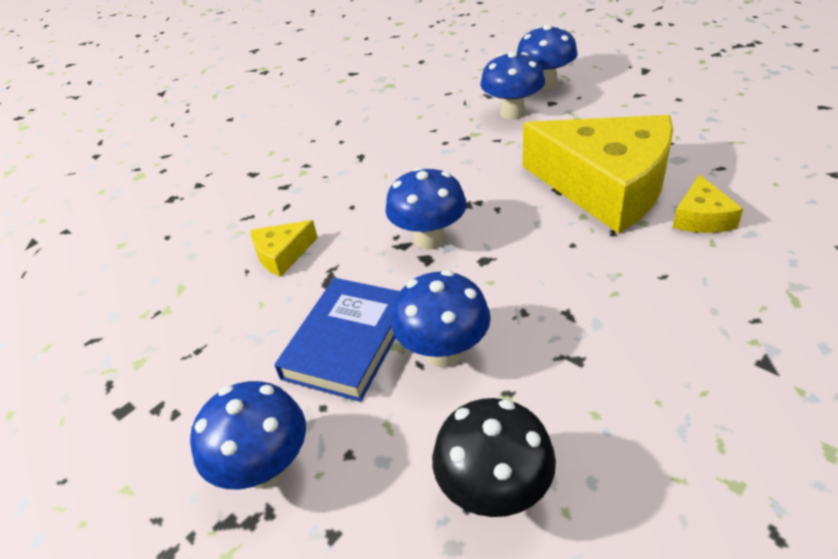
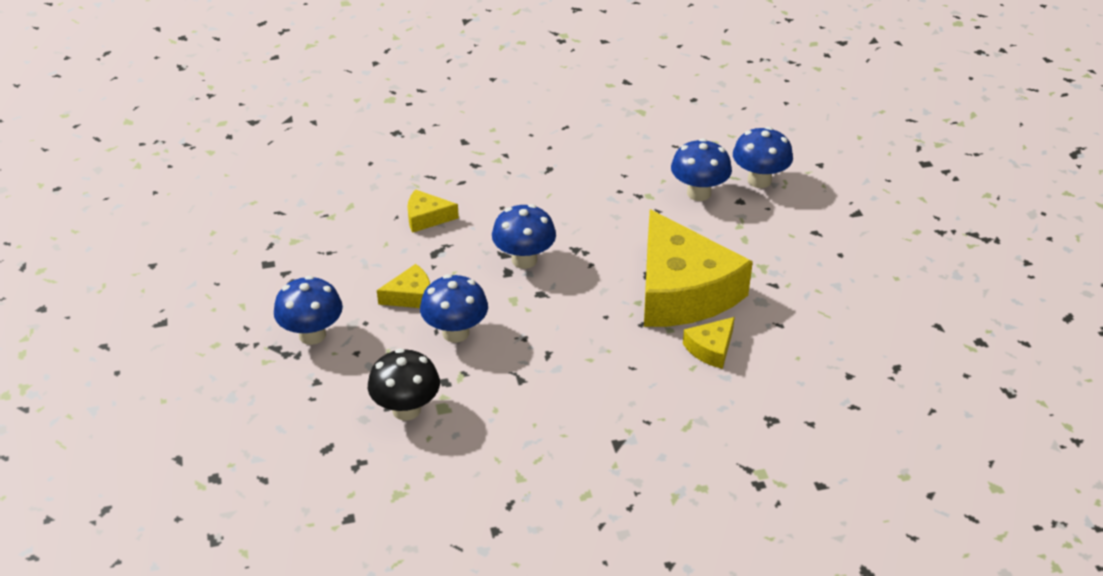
camera: 30 degrees right, 0 degrees up
(348, 342) = (411, 296): blue book -> yellow cheese

